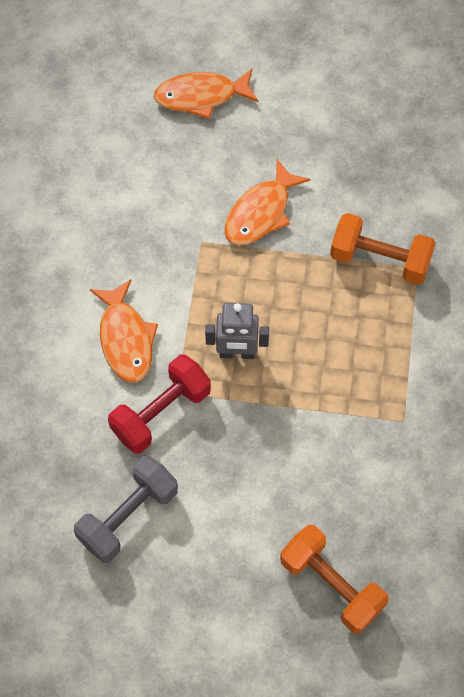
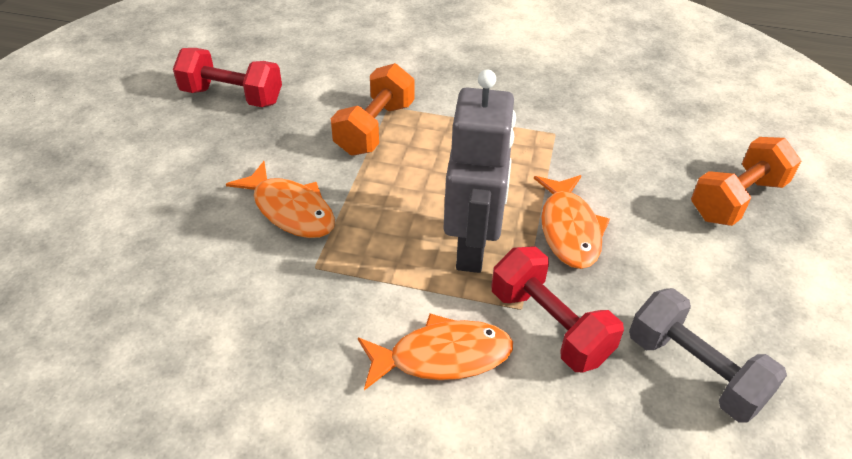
camera: 85 degrees left, 20 degrees down
(201, 96) = (98, 249): orange fish -> orange fish (569, 229)
(237, 353) = (472, 247): grey robot -> grey robot, size x1.61
(404, 134) = (232, 96): none -> red dumbbell

